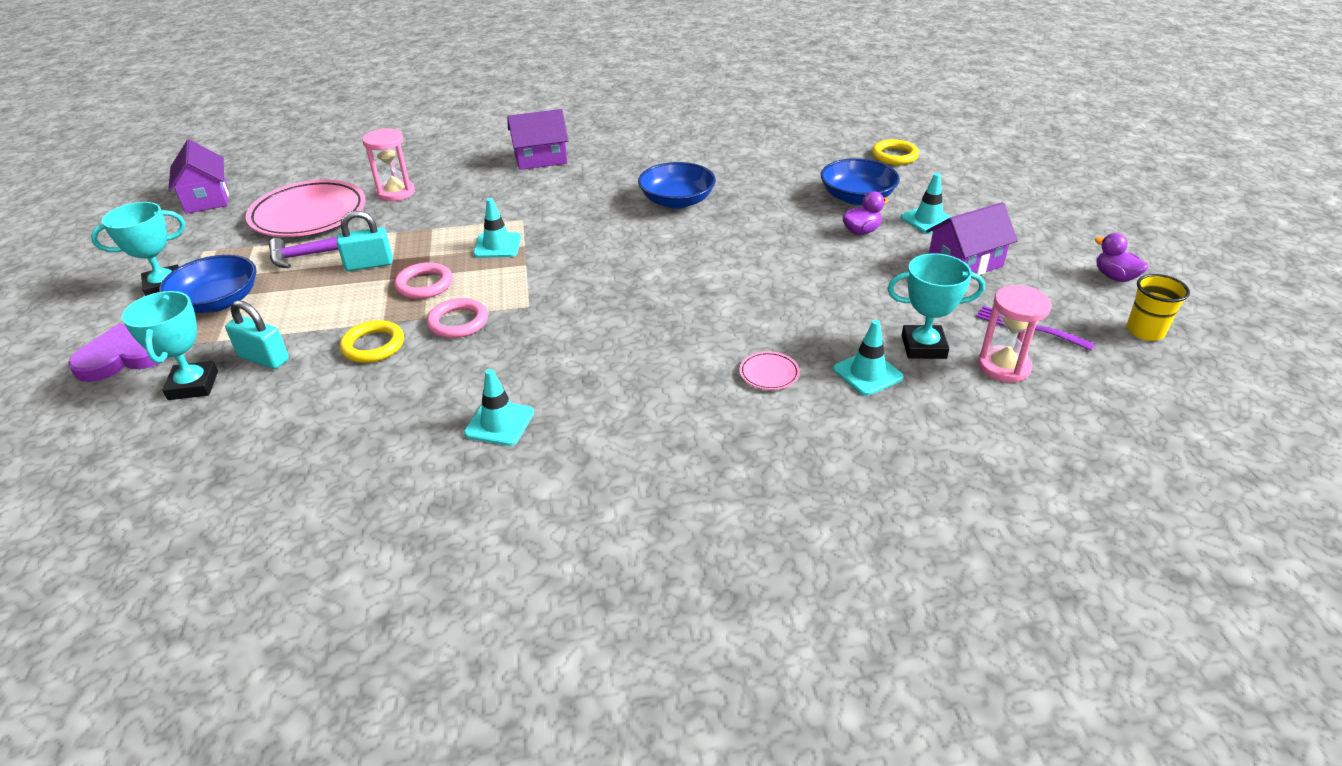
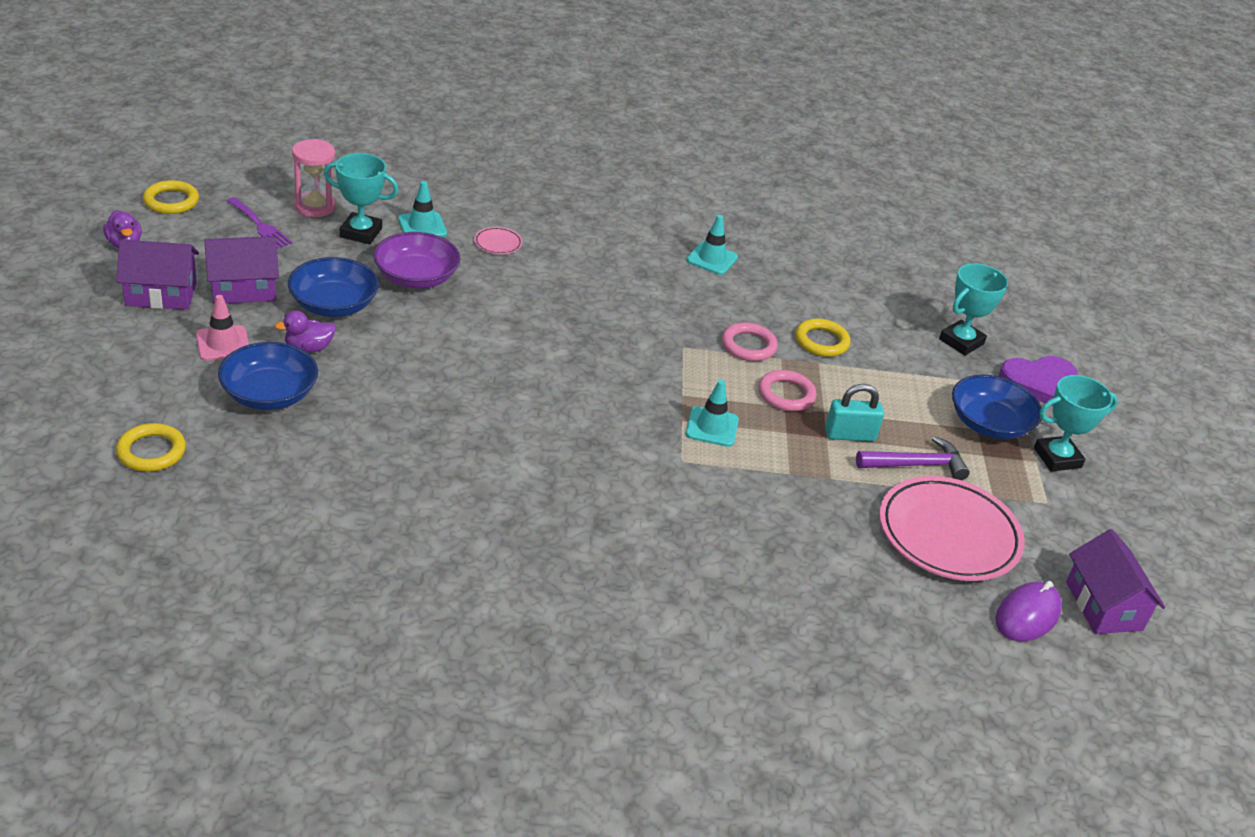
camera: 175 degrees left, 0 degrees up
(193, 385) = (961, 341): turquoise trophy -> turquoise trophy turned 45 degrees clockwise
(264, 358) = (913, 352): turquoise padlock -> none
(272, 184) = (1027, 615): none -> purple mouse
(396, 192) = (847, 552): pink hourglass -> none
(540, 159) = (646, 576): purple house -> purple house (161, 294)
(677, 201) = (487, 444): blue bowl -> blue bowl (333, 305)
(825, 311) = (416, 277): none -> purple bowl
(928, 220) = (223, 344): turquoise traffic cone -> pink traffic cone
(1145, 331) = (171, 201): yellow cup -> yellow ring

